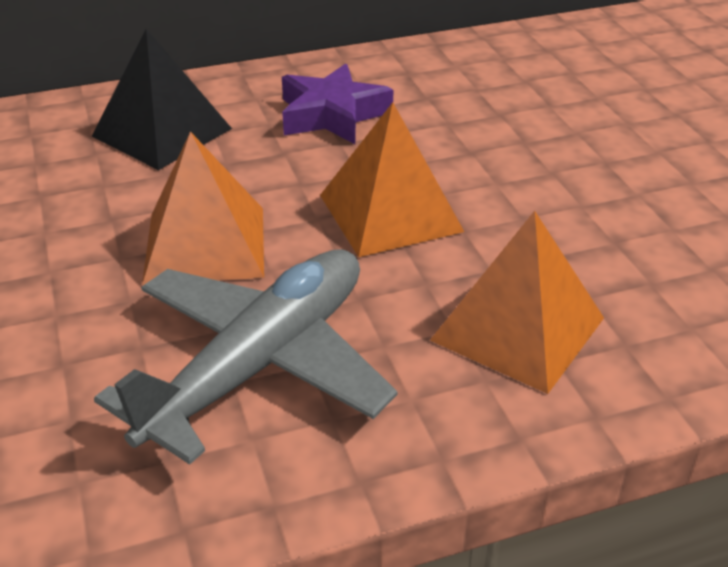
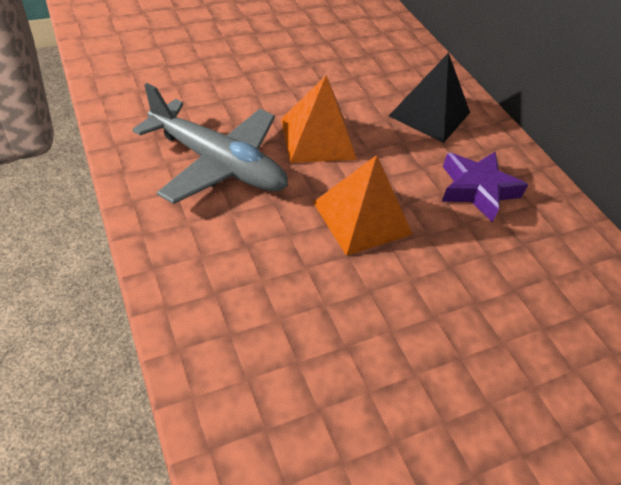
camera: 80 degrees right, 10 degrees up
(517, 329) = (245, 275): orange pyramid -> none

